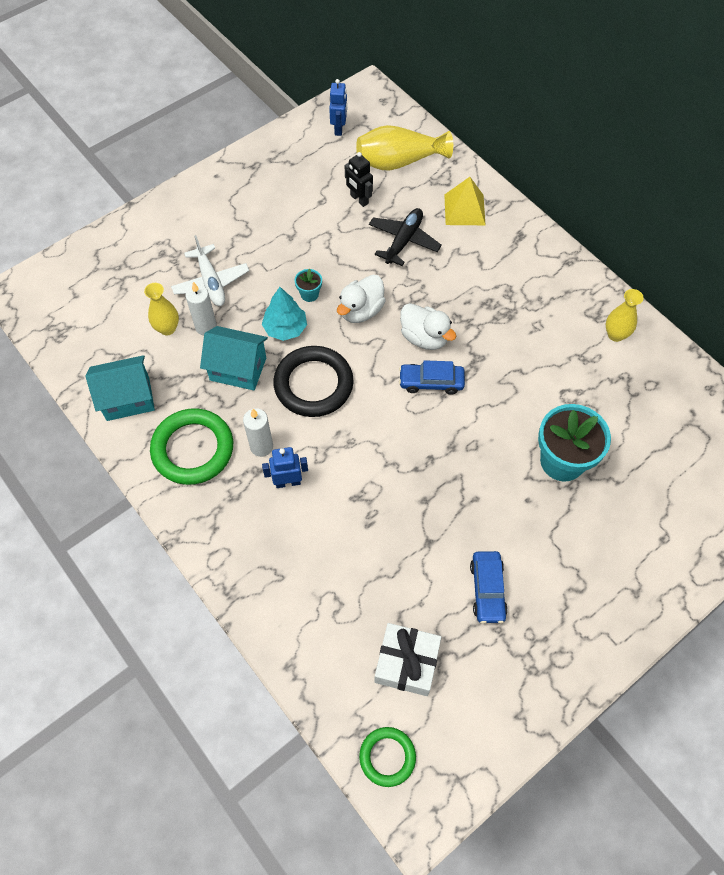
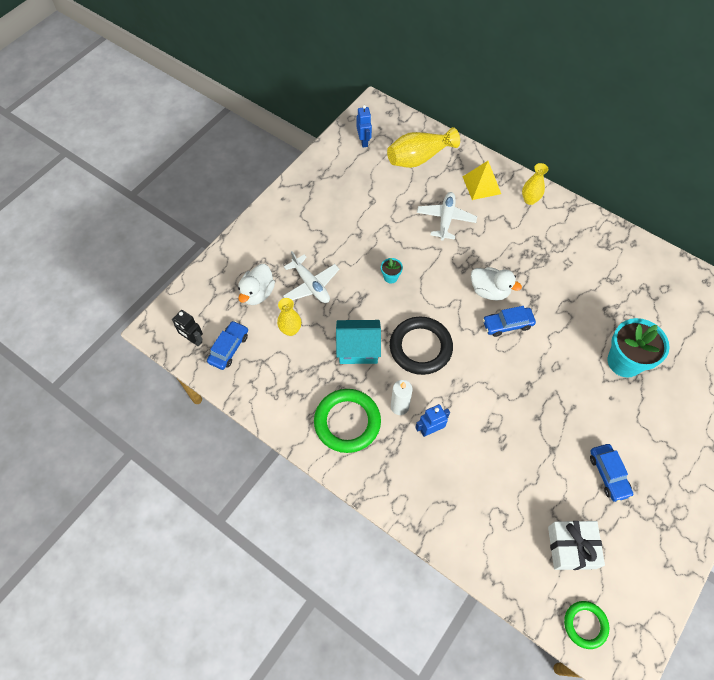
camera: 15 degrees left, 0 degrees up
(88, 333) = (229, 348): none -> blue car
(128, 398) = (280, 394): turquoise house -> none
(206, 327) = (320, 321): white candle -> none
(285, 328) = (382, 308): turquoise tree -> none
(359, 199) = (400, 194): black robot -> black robot (193, 340)
(361, 311) = (434, 281): white duck -> white duck (257, 293)
(403, 241) = (446, 219): black plane -> white plane
(615, 334) = (625, 256): yellow vase -> yellow vase (529, 200)

